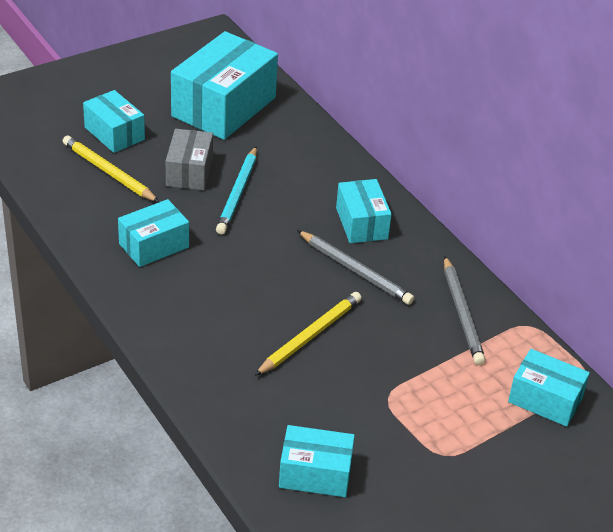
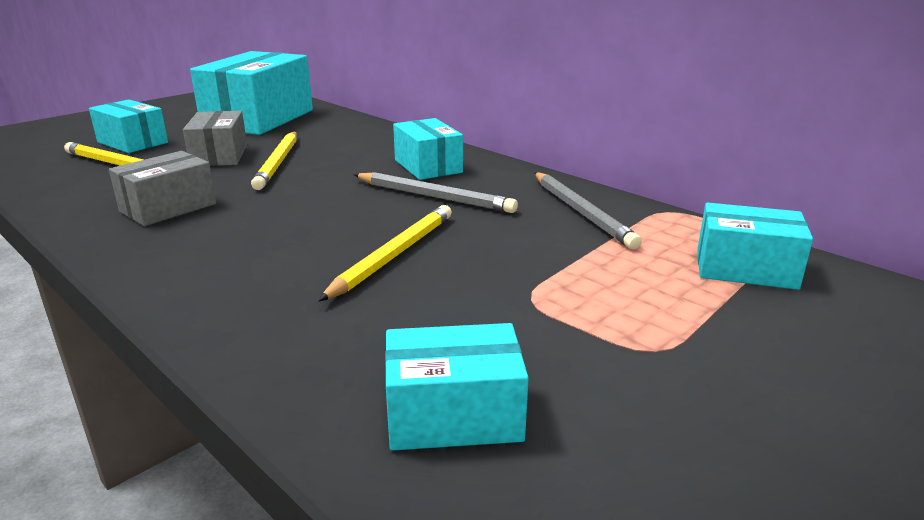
camera: 10 degrees left, 15 degrees down
(154, 245) = (168, 208): turquoise box -> grey box
(238, 193) = (278, 162): turquoise pencil -> yellow pencil

